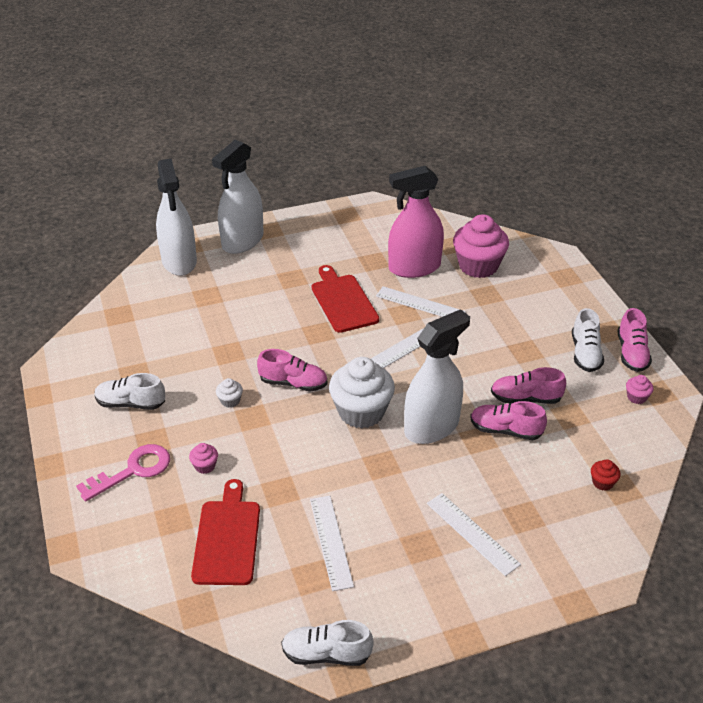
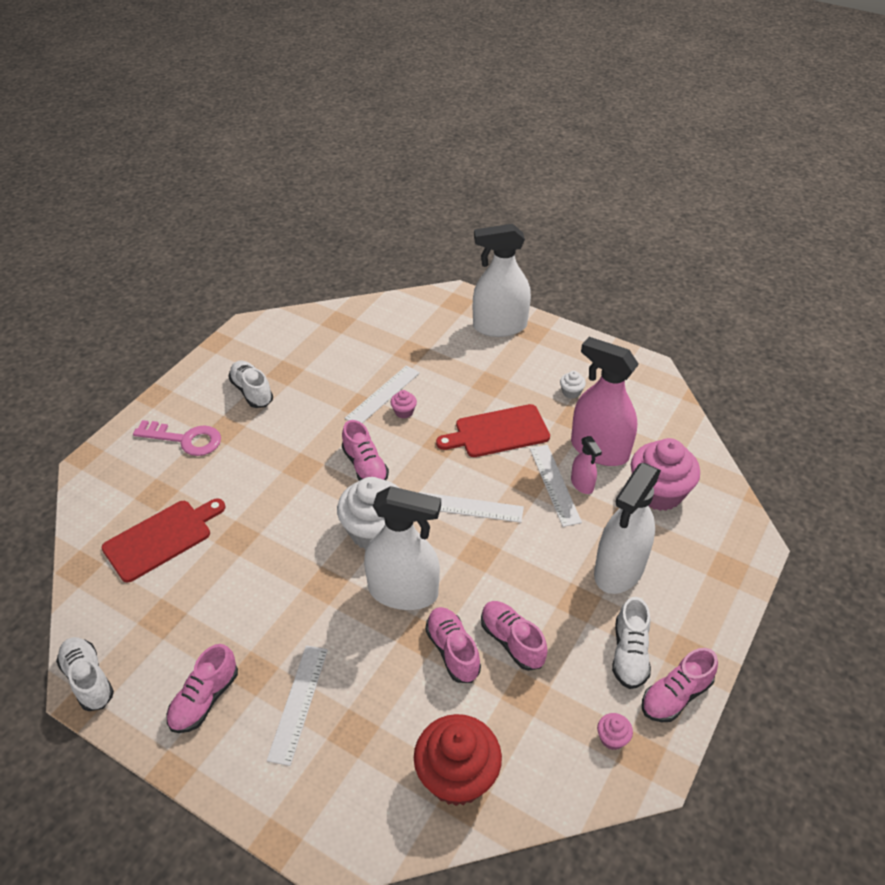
camera: 50 degrees right, 5 degrees up
(179, 261) = (433, 310): white spray bottle -> white spray bottle (619, 569)
(205, 466) = (225, 475): pink cupcake -> pink cupcake (404, 412)
(230, 401) = (308, 443): white cupcake -> white cupcake (571, 392)
(331, 541) = (208, 606): white ruler -> white ruler (383, 395)
(343, 301) = (498, 432): red cutting board -> red cutting board turned 135 degrees counterclockwise
(417, 586) = (204, 699): none -> pink shoe
(434, 292) = (582, 484): none -> pink spray bottle
(585, 353) = (629, 654): white shoe -> white shoe turned 45 degrees counterclockwise
(602, 482) = (457, 776): red cupcake -> red cupcake, size x2.37

